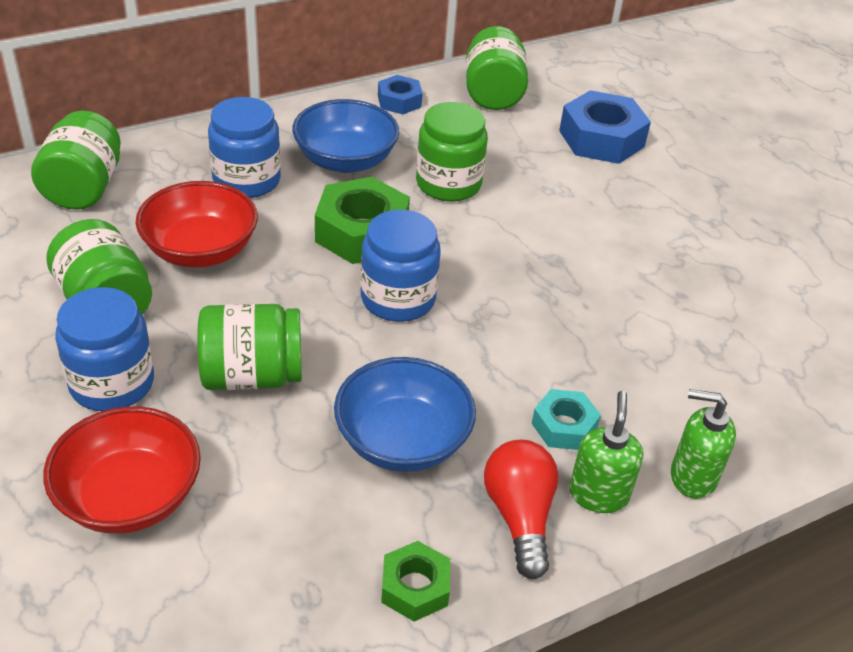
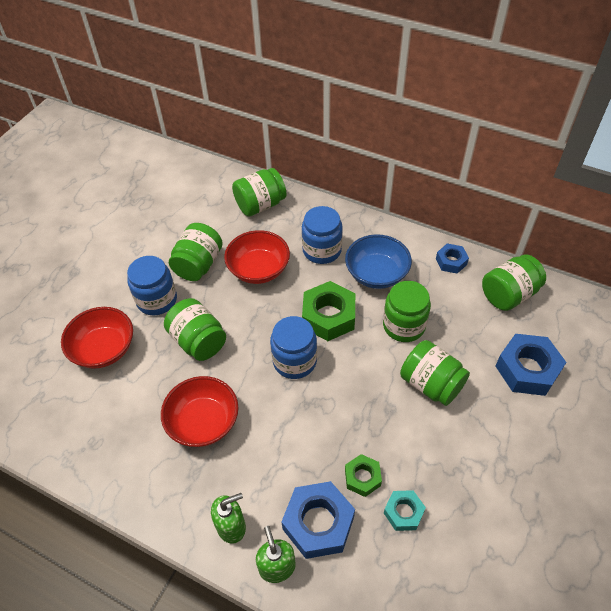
camera: 60 degrees right, 10 degrees up
(402, 441) = (203, 422): blue bowl -> red bowl
(415, 587) = (124, 480): green nut -> green nut (362, 477)
(519, 516) = (192, 498): red light bulb -> none
(552, 210) = (431, 384): none -> green jar
(564, 426) = (266, 485): turquoise nut -> turquoise nut (403, 512)
(660, 405) = (318, 523): none -> blue nut

